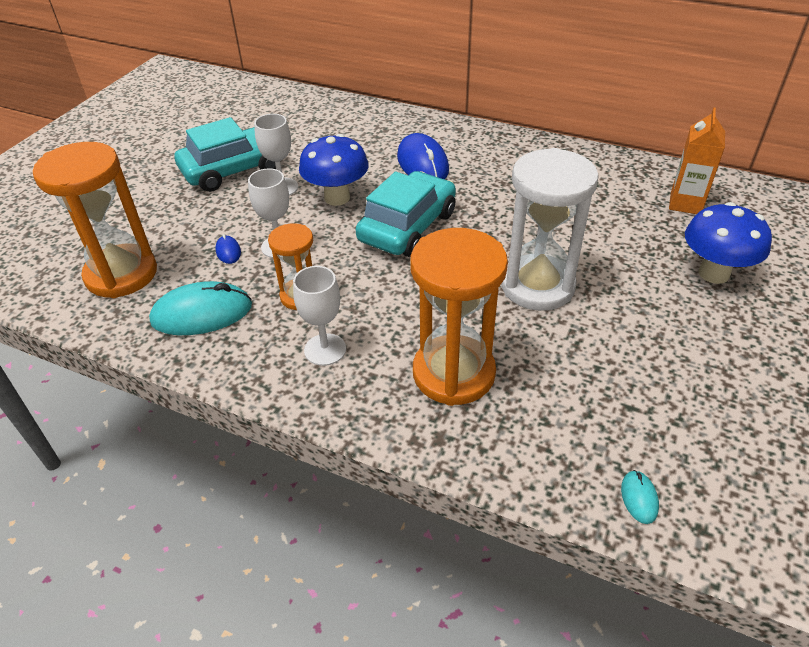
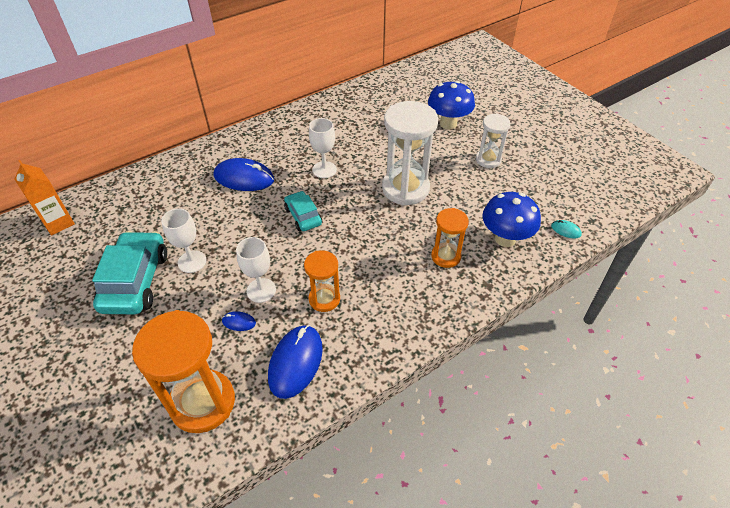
camera: 60 degrees left, 5 degrees up
(202, 313) = (295, 362): turquoise mouse -> blue mouse
(325, 349) = (384, 307): white goblet -> white goblet (324, 170)
(337, 198) = (237, 237): blue mushroom -> blue mushroom (505, 239)
(407, 227) = (303, 216): turquoise car -> turquoise car, size x0.56
(453, 373) = (446, 256): orange hourglass -> orange hourglass, size x0.56
(685, 203) = (389, 100): orange carton -> orange carton (58, 223)
(690, 344) = (488, 160): none -> white hourglass

